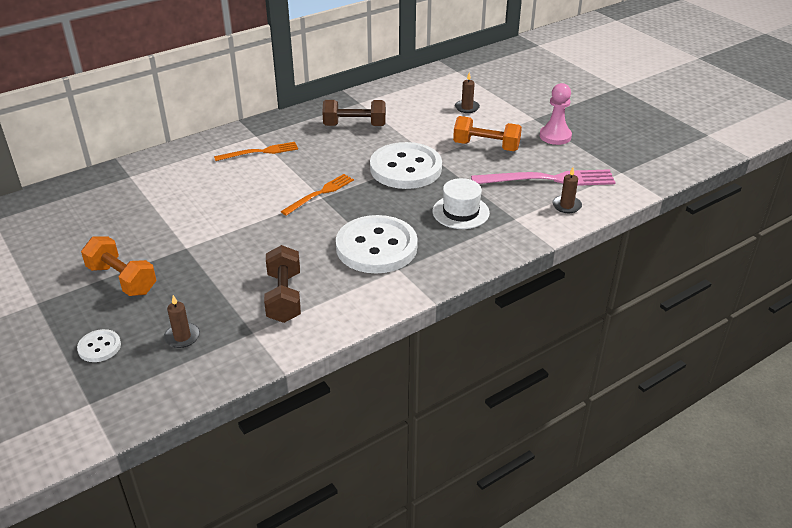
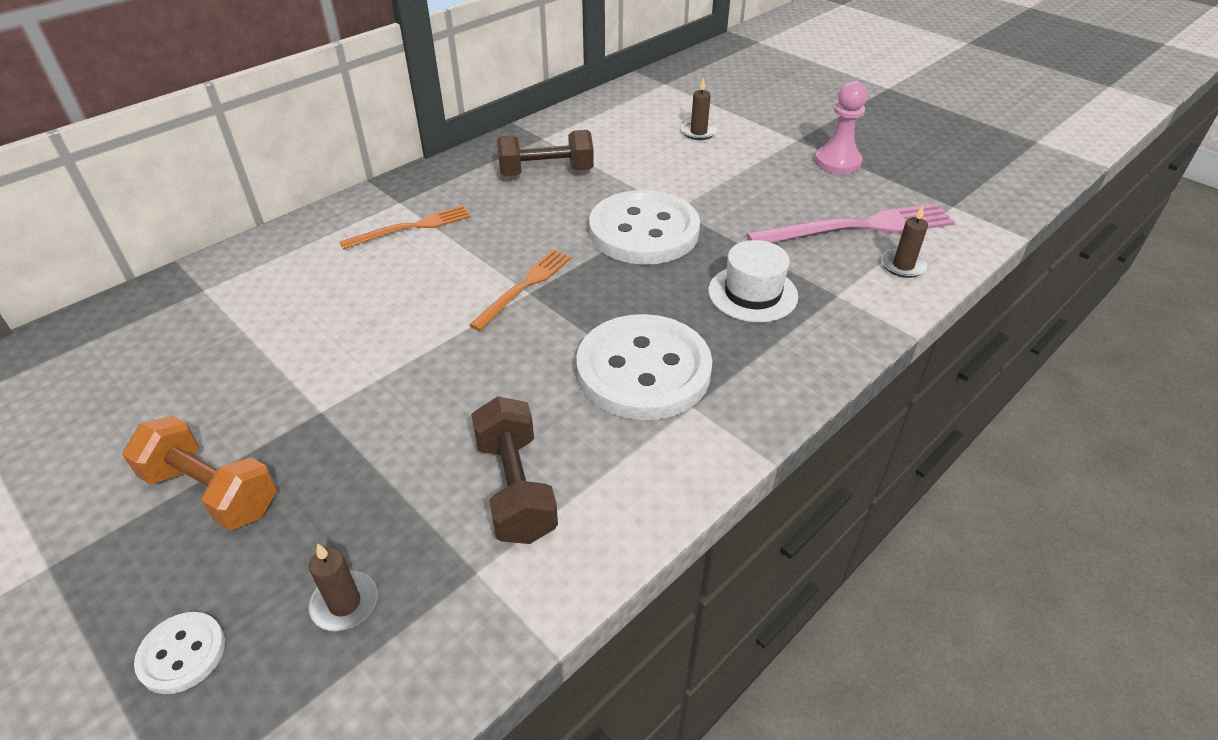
camera: 10 degrees left, 5 degrees up
(486, 146) = (748, 186): orange dumbbell -> none

